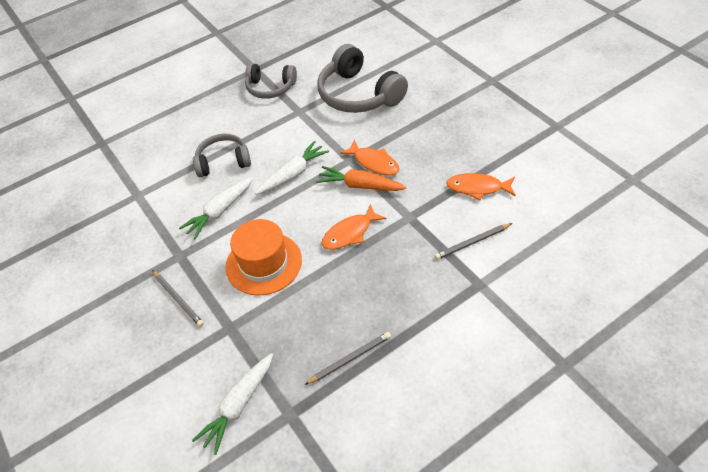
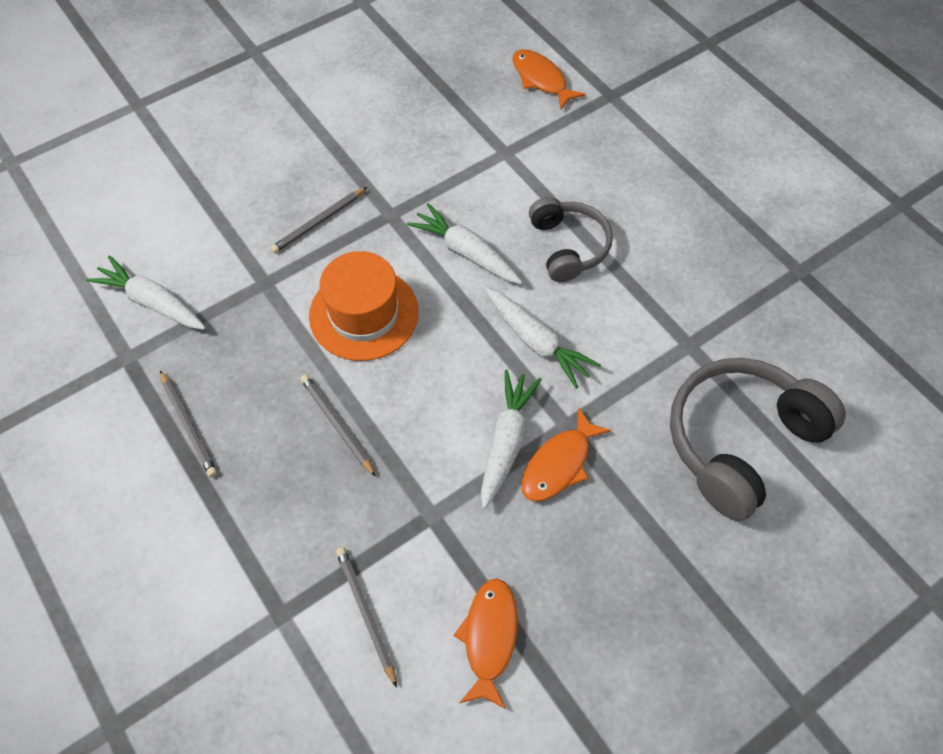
camera: 85 degrees right, 10 degrees up
(270, 88) = (750, 298): grey headphones -> none
(349, 270) = (337, 424): none -> grey pencil
(350, 233) = (406, 425): orange fish -> orange fish (541, 79)
(360, 186) = (506, 442): orange carrot -> white carrot

